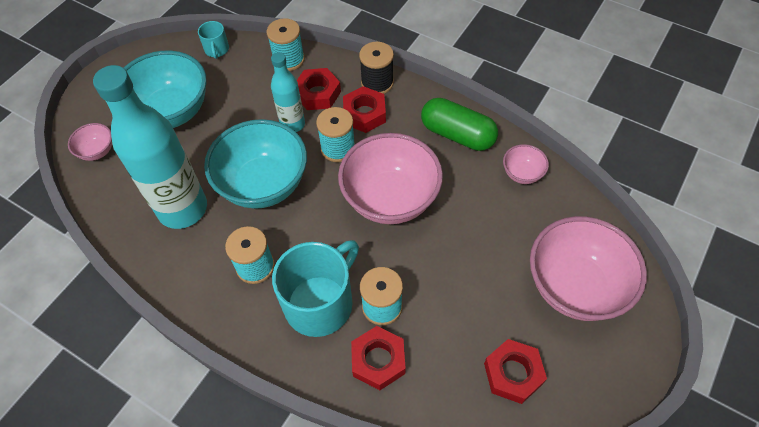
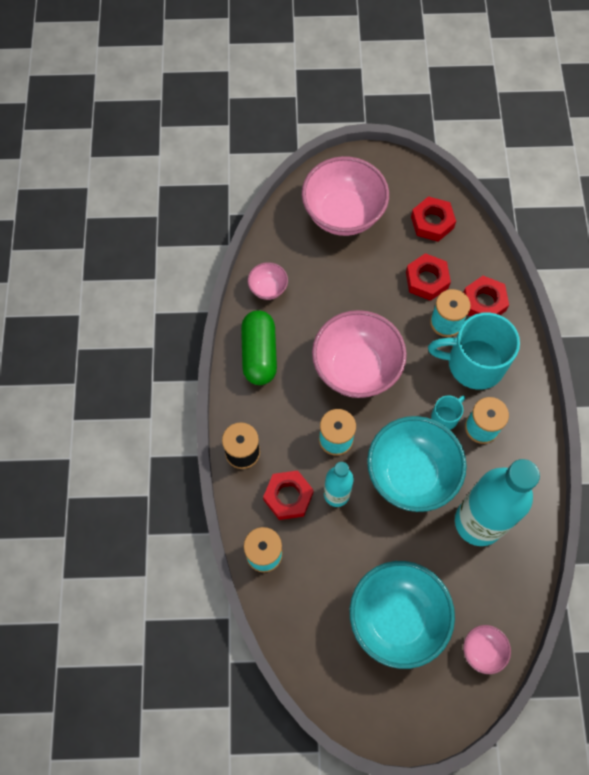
camera: 125 degrees left, 10 degrees up
(217, 50) = (296, 638): turquoise mug -> turquoise mug (445, 417)
(364, 114) = (285, 441): red nut -> red nut (427, 280)

